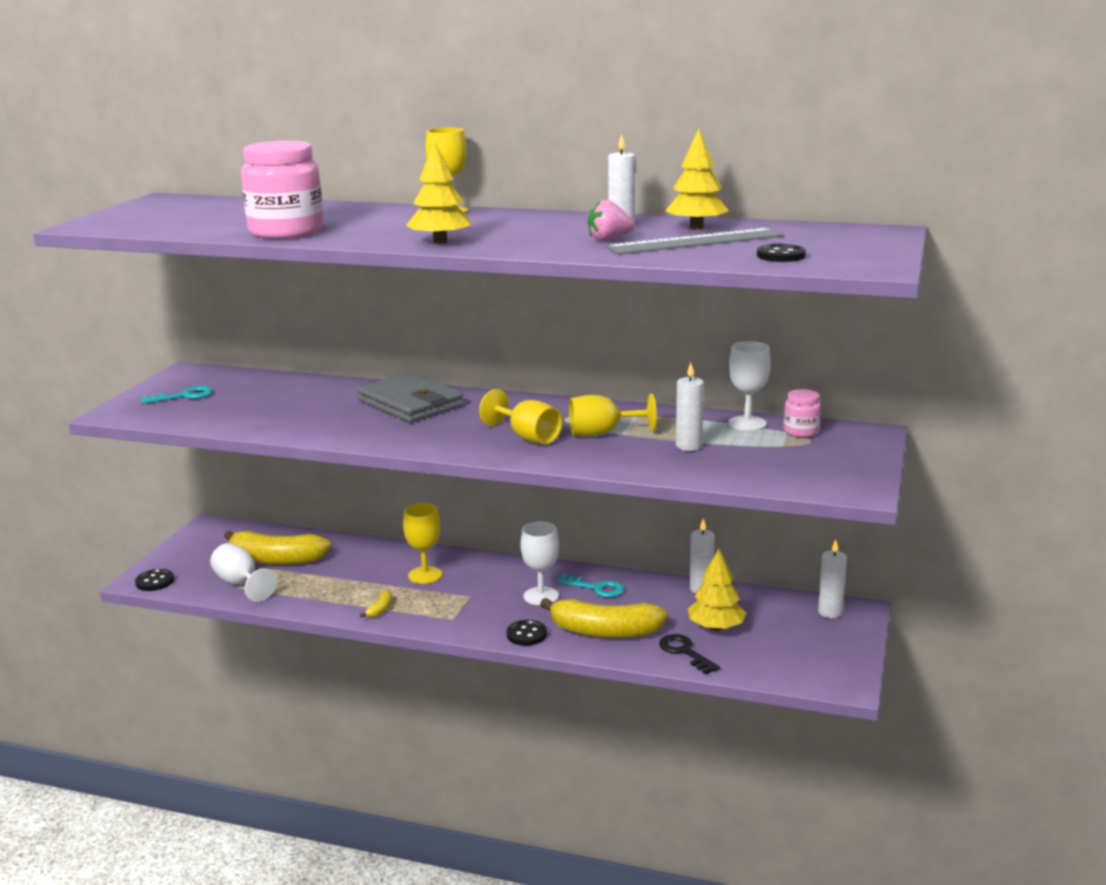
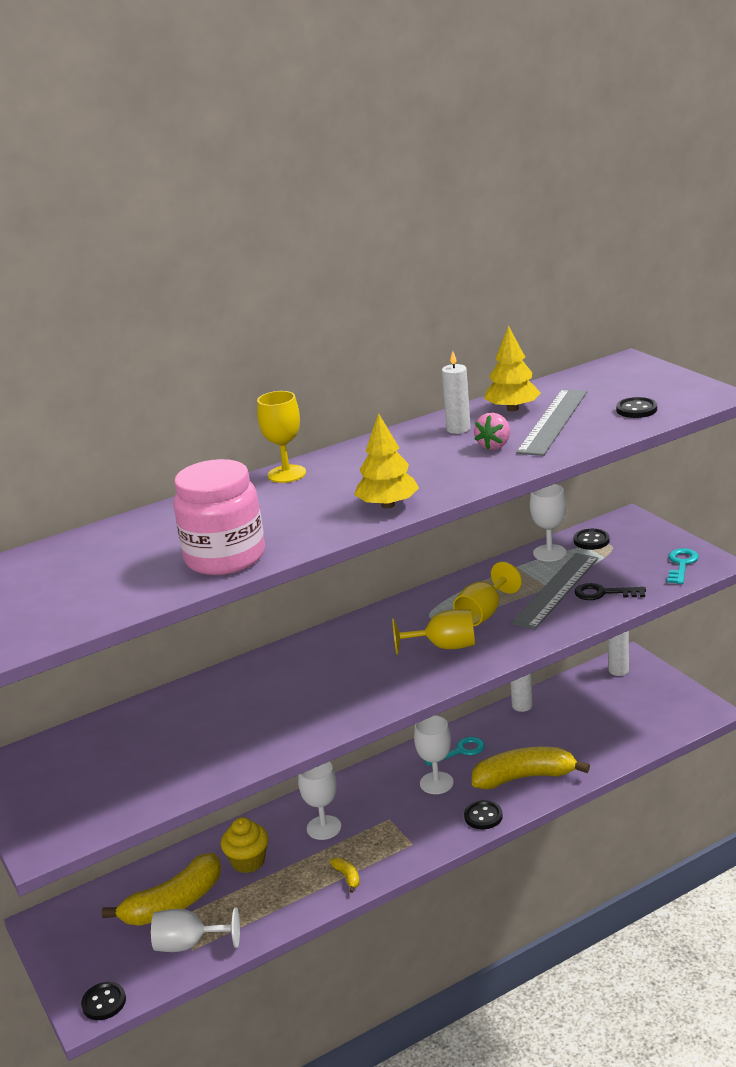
camera: 45 degrees left, 5 degrees up
(183, 396) = (66, 789): turquoise key -> turquoise key (681, 564)
(351, 564) = (248, 861): none -> yellow cupcake
(410, 403) = (289, 673): grey wallet -> none
(425, 575) = (324, 827): yellow goblet -> white goblet
(604, 631) = (525, 777): yellow banana -> yellow banana turned 150 degrees counterclockwise
(685, 652) = (595, 755): black key -> black key (603, 593)
(688, 446) = (556, 590): white candle -> grey ruler
(716, 627) = (580, 726): yellow tree -> none
(801, 431) = (591, 541): pink jar -> black button

